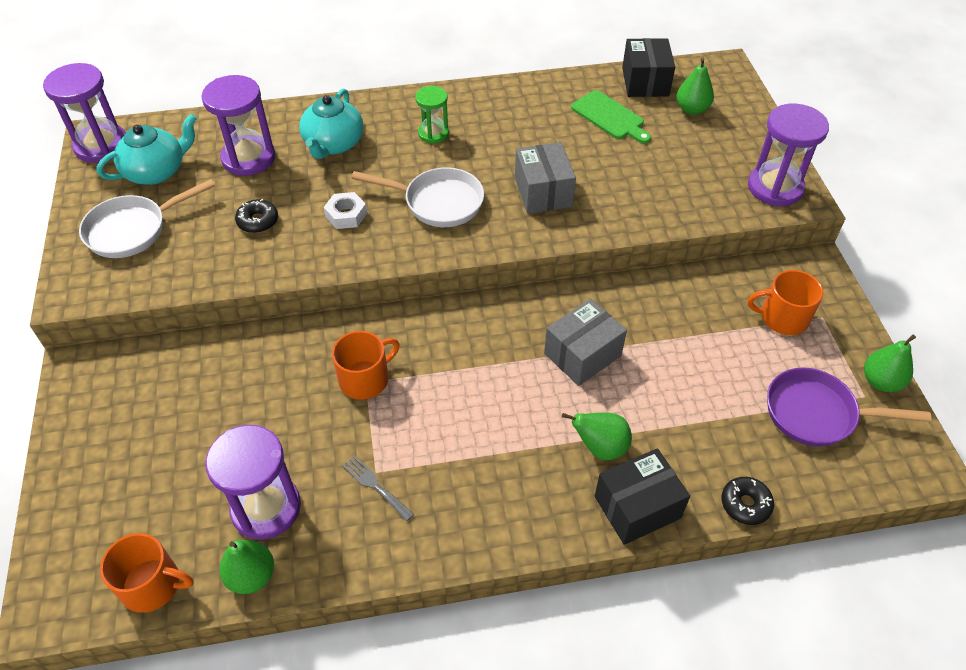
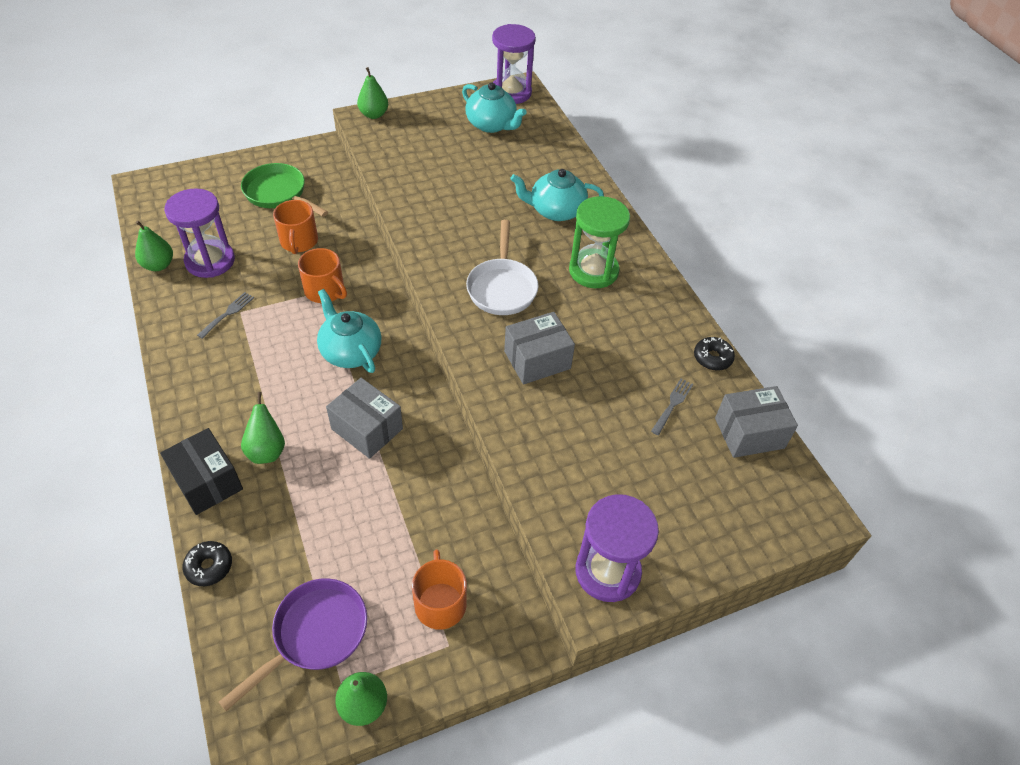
camera: 75 degrees right, 0 degrees up
(133, 230) = (427, 129): white pan -> none
(152, 585) = (155, 222): orange mug -> orange mug (299, 241)
(156, 421) = (278, 194): none -> green pan
(248, 158) = (522, 167): purple hourglass -> none
(258, 221) = (451, 187): black donut -> black donut (712, 358)
(346, 215) = (471, 234): white nut -> none
(433, 133) = (593, 271): green hourglass -> green hourglass, size x1.68
(470, 361) = (350, 351): none -> turquoise teapot
(610, 117) = (672, 404): green cutting board -> grey fork
(645, 82) = (749, 433): black box -> grey box
(691, 109) = (718, 481): green pear -> green pear (374, 114)
(817, 414) = (315, 634): purple pan -> purple pan turned 45 degrees clockwise

